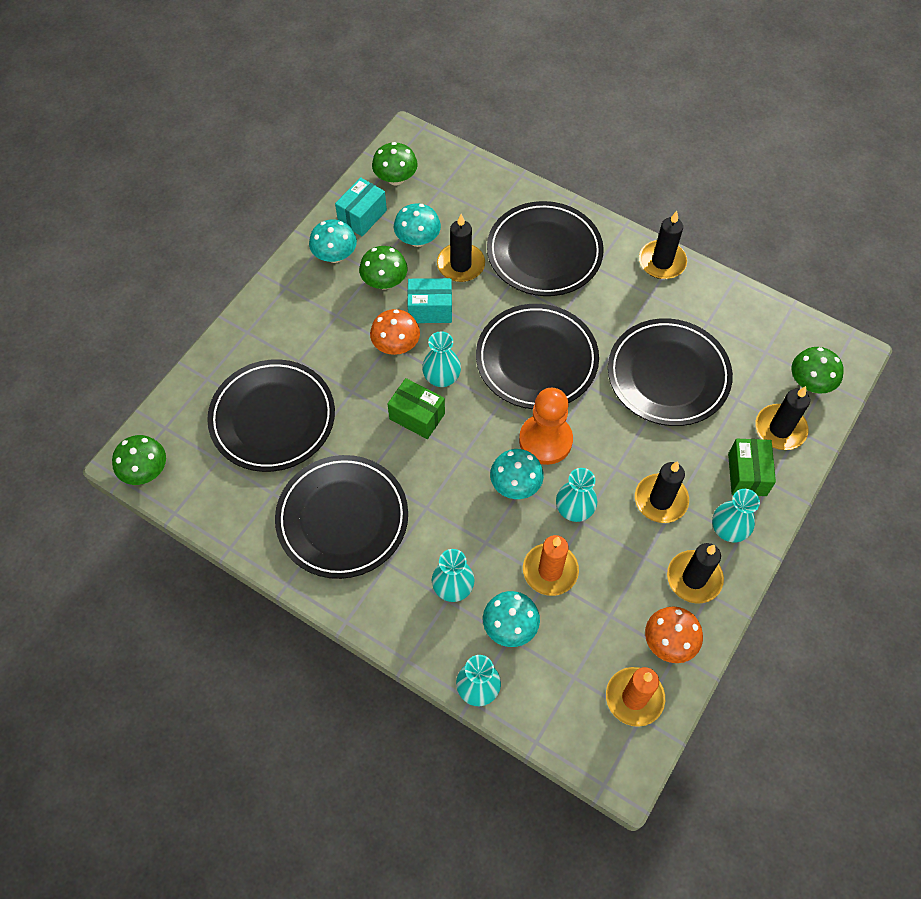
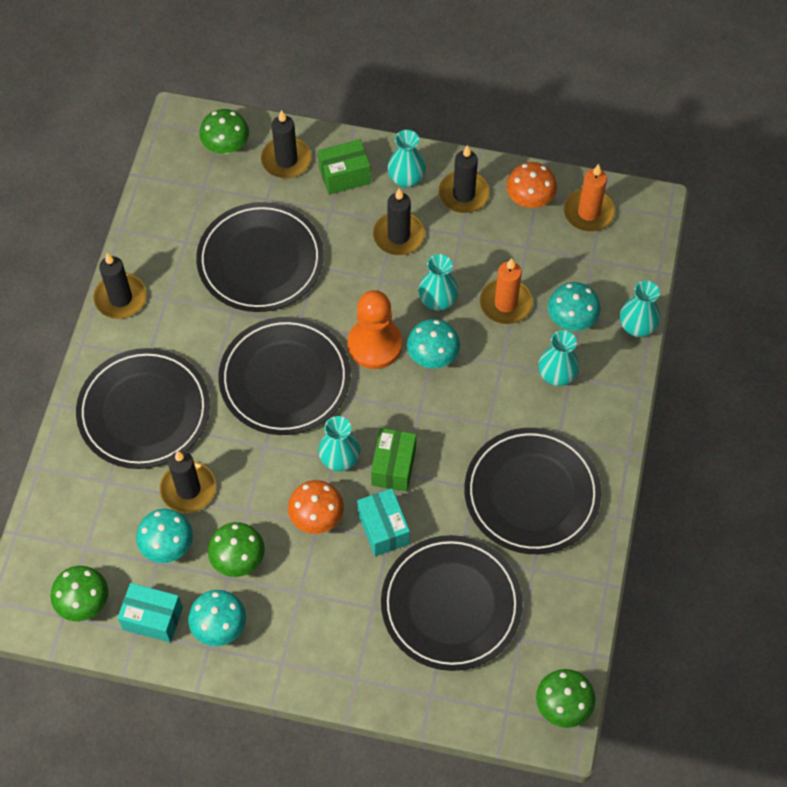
camera: 110 degrees left, 0 degrees up
(430, 309) = (258, 499): turquoise box -> turquoise box (383, 529)

